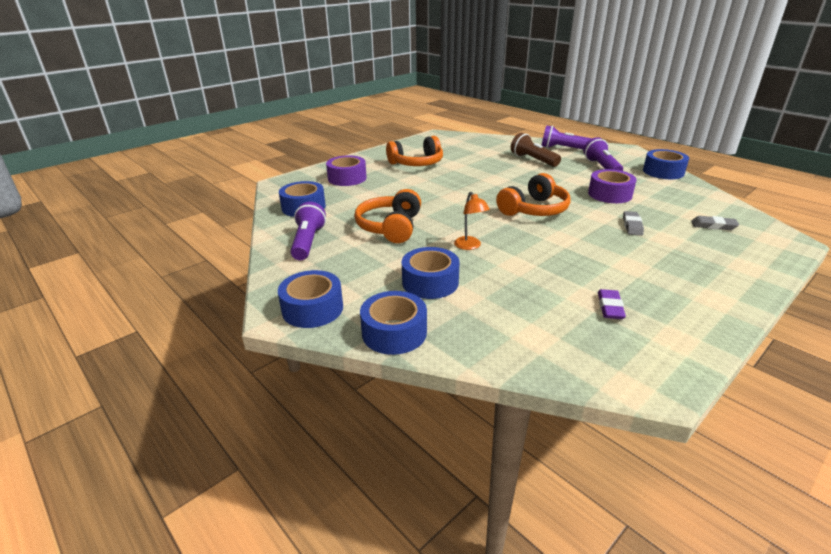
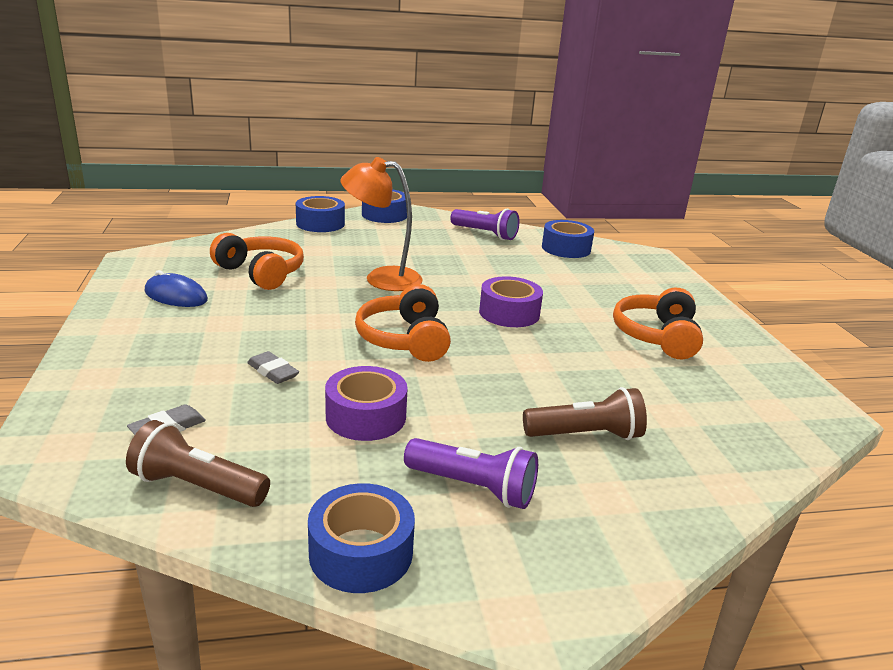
camera: 120 degrees right, 5 degrees down
(347, 178) = (634, 284): purple tape -> purple tape (509, 313)
(391, 227) = (470, 264): orange headphones -> orange headphones (261, 273)
(430, 282) = (354, 248): blue tape -> none
(470, 246) = (382, 278): orange lamp -> orange lamp, size x1.86
(563, 149) = (626, 513): purple flashlight -> none
(610, 307) = (207, 283): purple eraser -> none
(650, 306) = (176, 296): none -> blue mouse
(711, 203) = (197, 487): none -> brown flashlight

